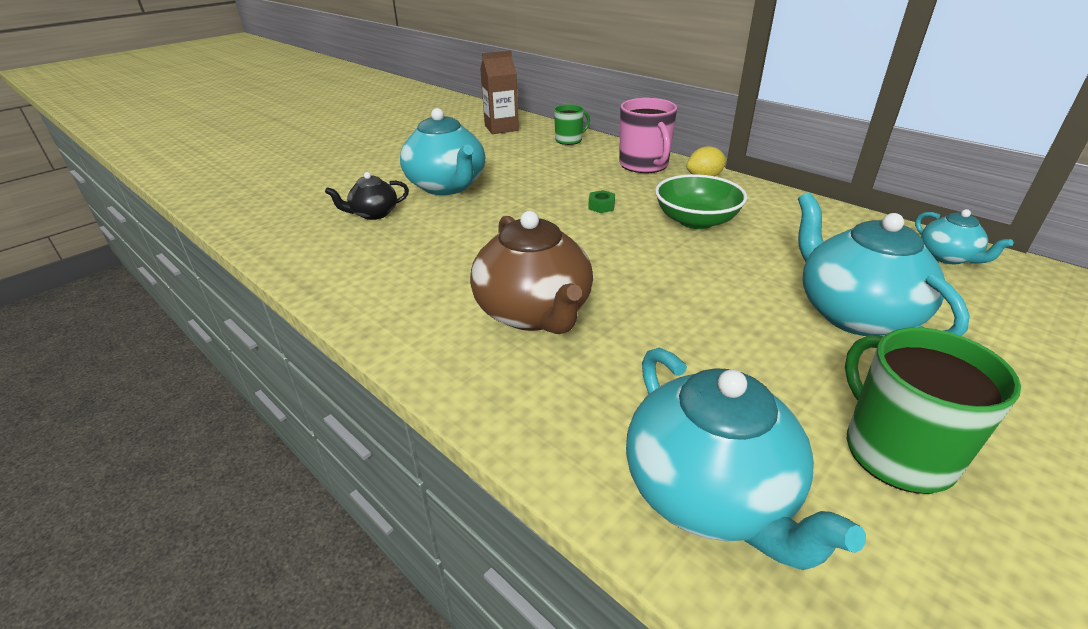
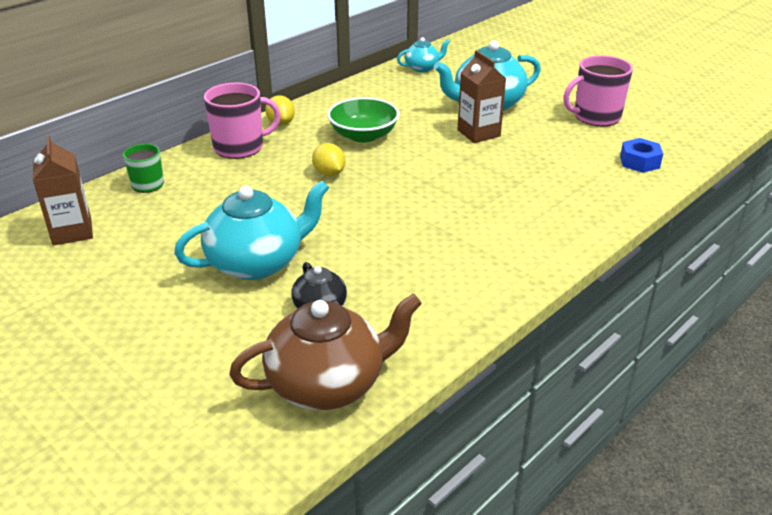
camera: 90 degrees left, 0 degrees up
(534, 313) = (501, 207): brown teapot -> brown teapot (328, 384)
(601, 206) = (329, 173): green nut -> yellow lemon
(710, 494) = (639, 162): turquoise teapot -> blue nut
(743, 302) = (478, 133): none -> brown carton
(896, 451) = (595, 117): green mug -> pink mug

